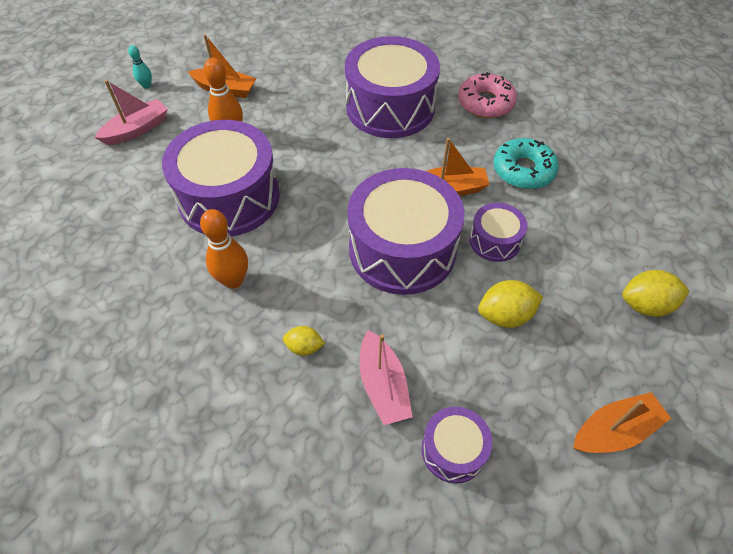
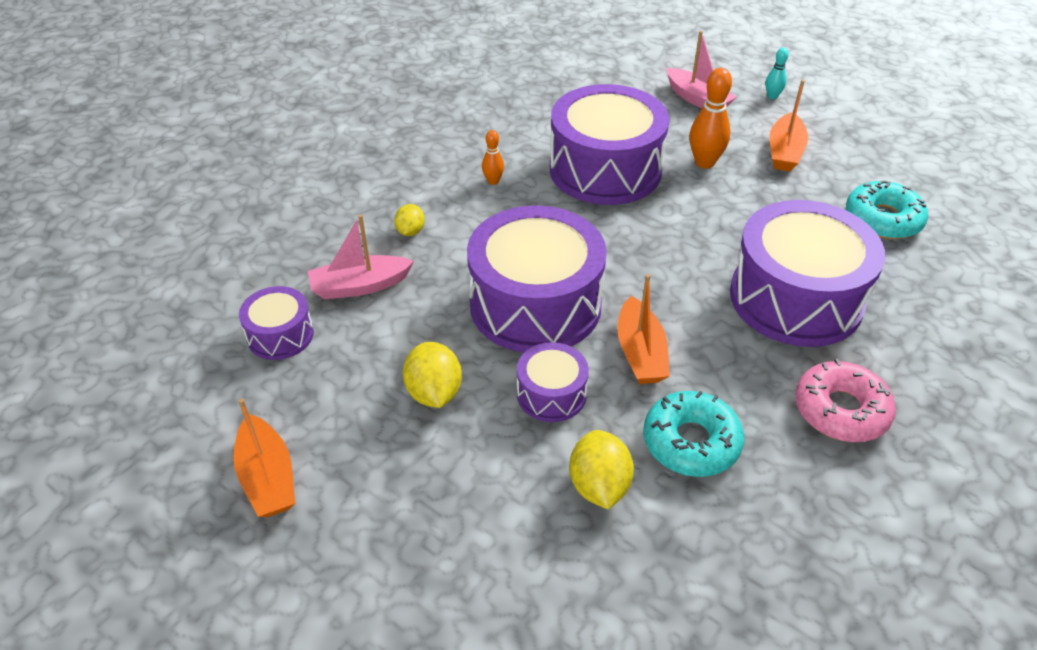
camera: 90 degrees right, 10 degrees down
(233, 280) = (493, 181): orange bowling pin -> orange bowling pin, size x0.56
(311, 56) = (883, 219): none -> turquoise donut
(645, 305) = (438, 554): yellow lemon -> yellow lemon (599, 486)

